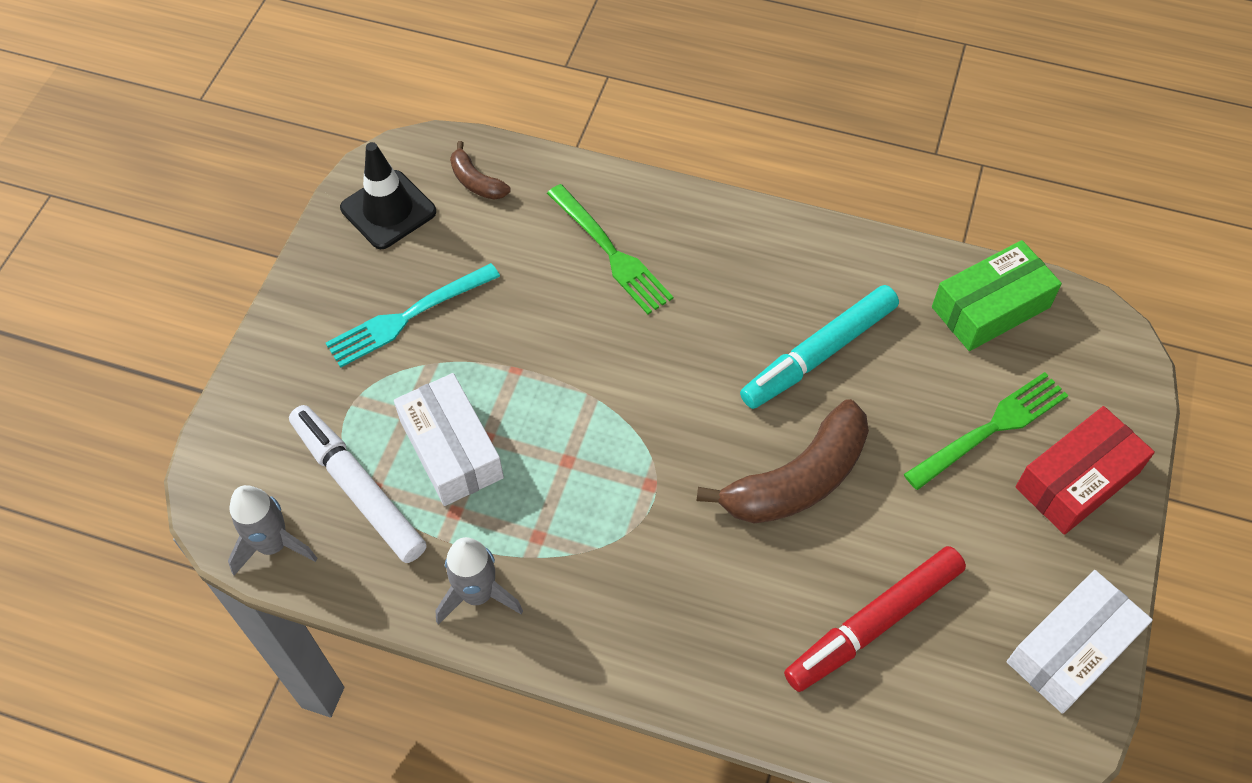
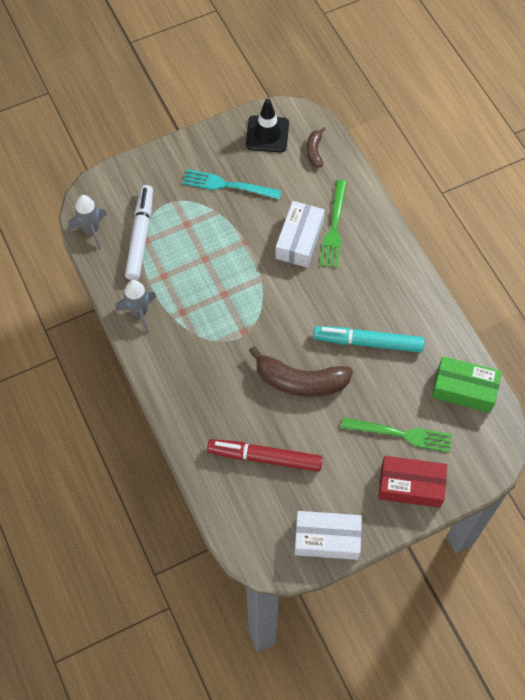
camera: 45 degrees right, 5 degrees up
(451, 449) = (187, 251): white box -> white box (299, 240)

